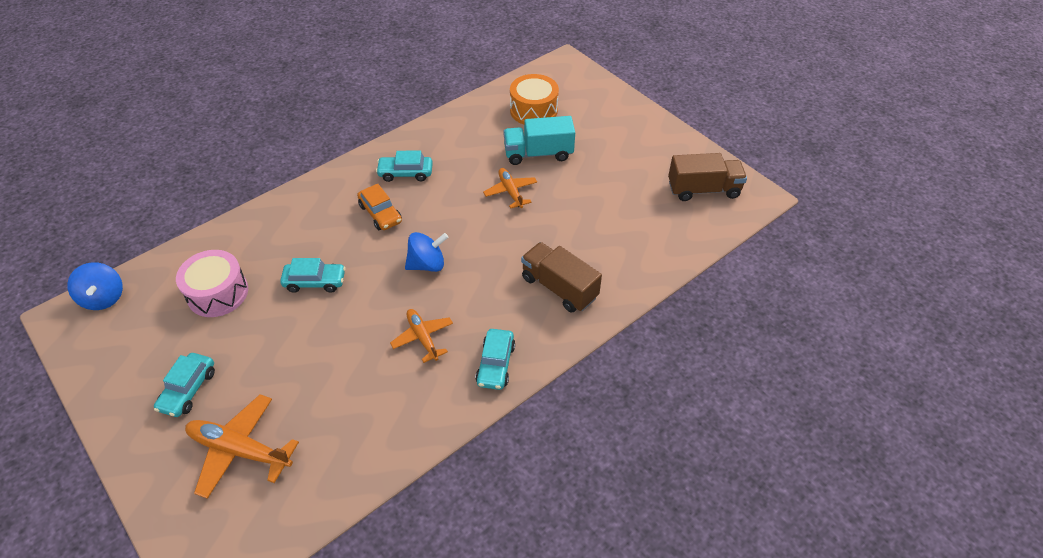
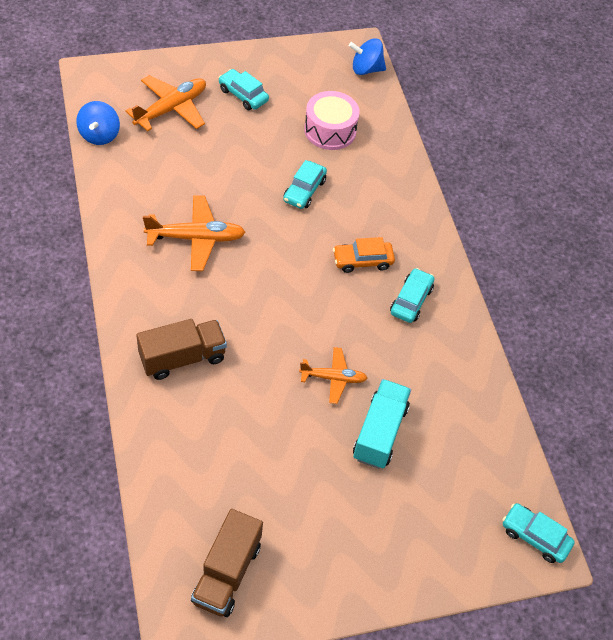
camera: 110 degrees right, 5 degrees up
(423, 337) = (196, 238): orange plane -> orange plane, size x1.58
(427, 264) = (275, 271): blue spinning top -> blue spinning top (99, 135)
(495, 364) = (135, 274): turquoise car -> turquoise car (535, 537)
(533, 110) = (460, 466): orange drum -> none

